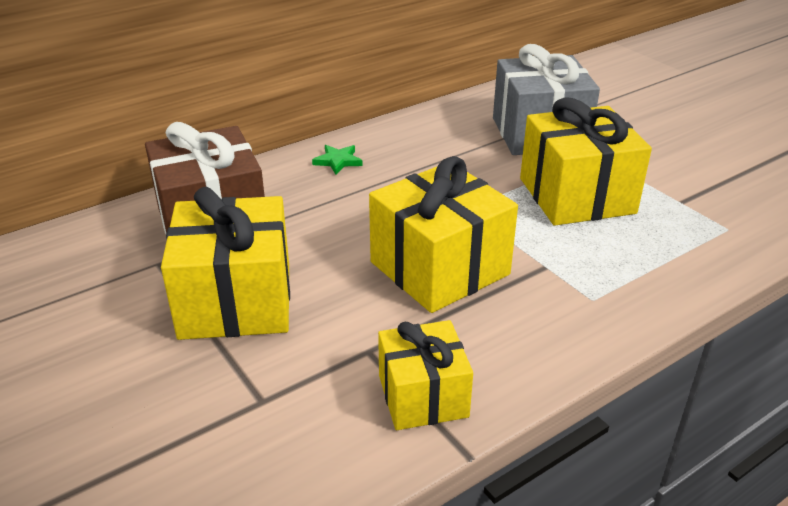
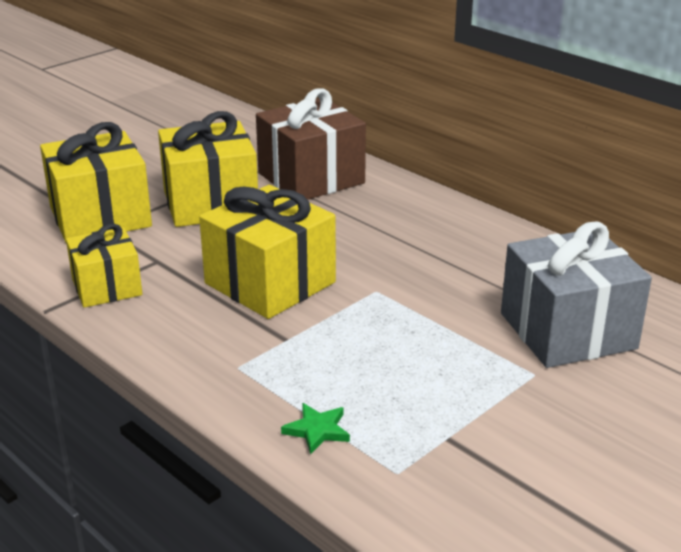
camera: 80 degrees right, 5 degrees down
(338, 161) = (435, 217): green star -> green star (317, 430)
(576, 196) = (428, 358): yellow gift -> yellow gift (100, 216)

